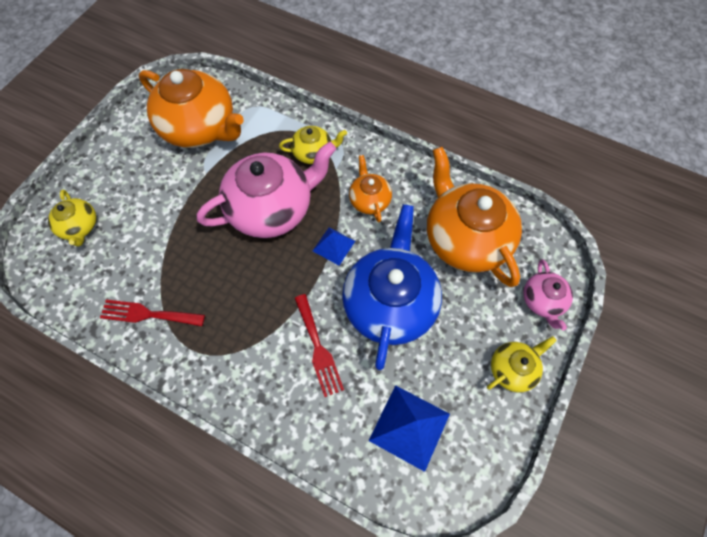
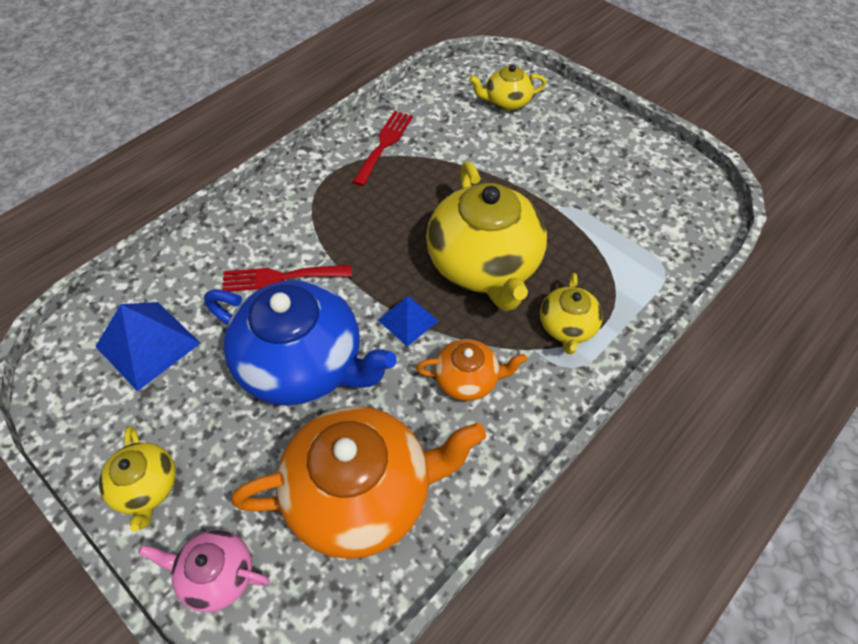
camera: 105 degrees right, 10 degrees down
(200, 128) = (631, 210): orange teapot -> none
(272, 208) = (484, 265): pink teapot -> yellow teapot

